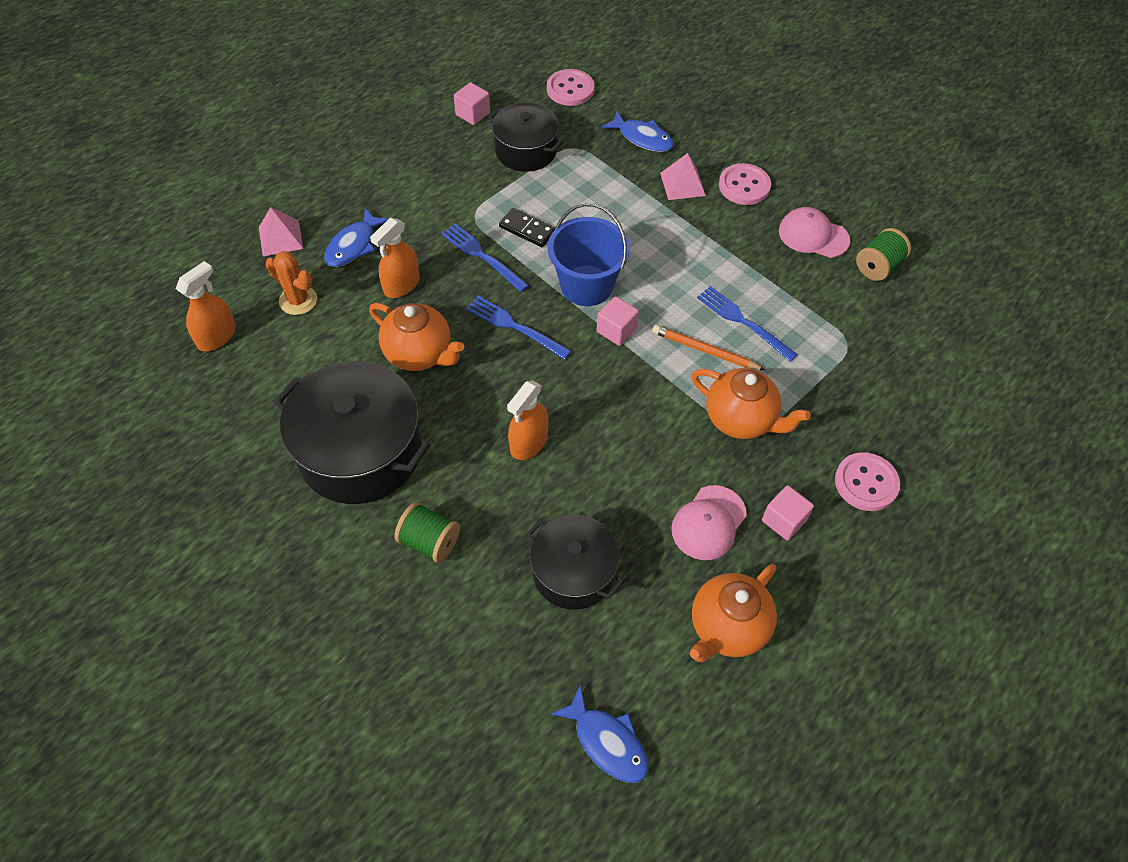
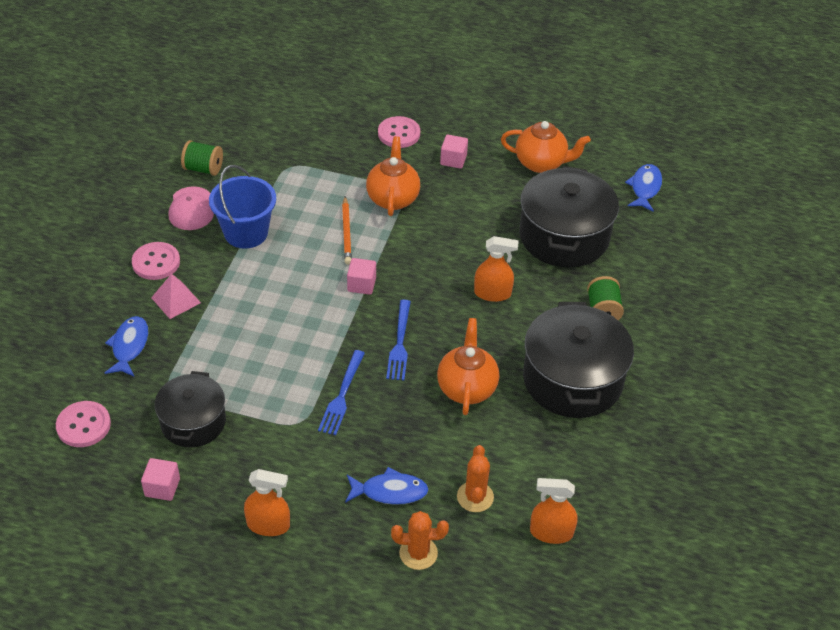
camera: 120 degrees left, 10 degrees down
(280, 238) = (418, 553): pink pyramid -> orange cactus
(401, 285) = (409, 434): orange spray bottle -> orange spray bottle (268, 525)
(527, 229) = (292, 379): black domino -> none
(573, 572) = (564, 236): black pot -> black pot, size x1.61
(586, 285) = (329, 317): blue bucket -> blue bucket (246, 233)
(708, 523) = (481, 190): pink cap -> none
(742, 321) = (305, 222): blue fork -> none

